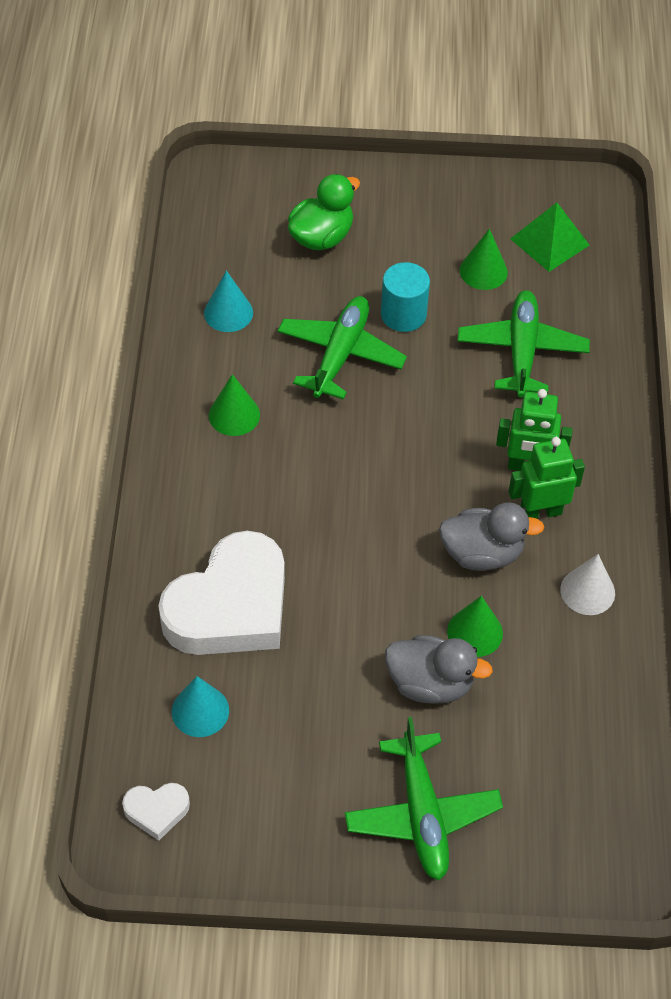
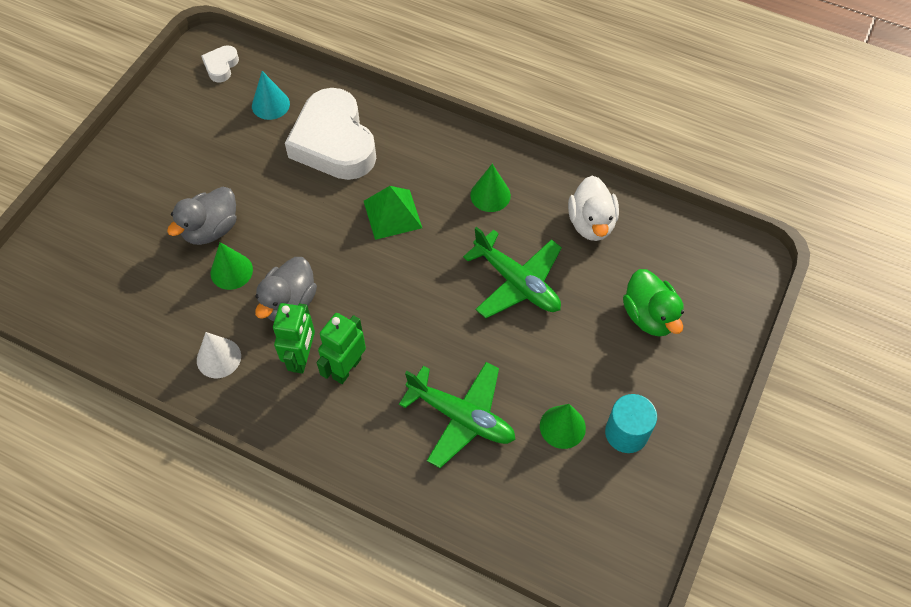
camera: 115 degrees right, 5 degrees up
(228, 313) = (591, 223): turquoise cone -> white duck
(403, 314) = (539, 343): turquoise cylinder -> turquoise cylinder (626, 433)
(422, 814) = (129, 190): green plane -> none
(549, 241) = (576, 501): green pyramid -> green pyramid (392, 214)

